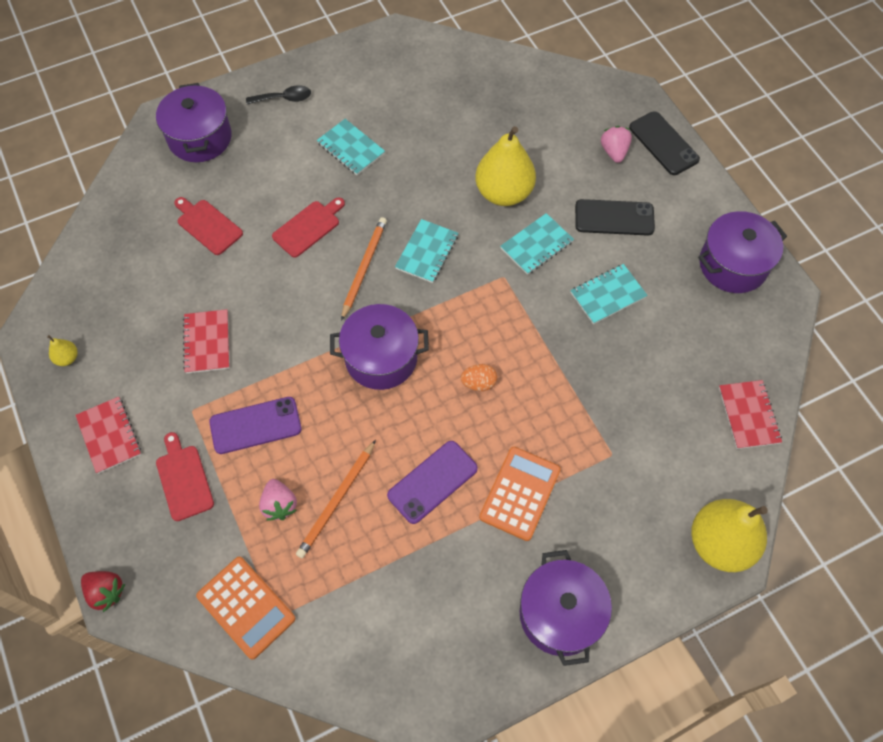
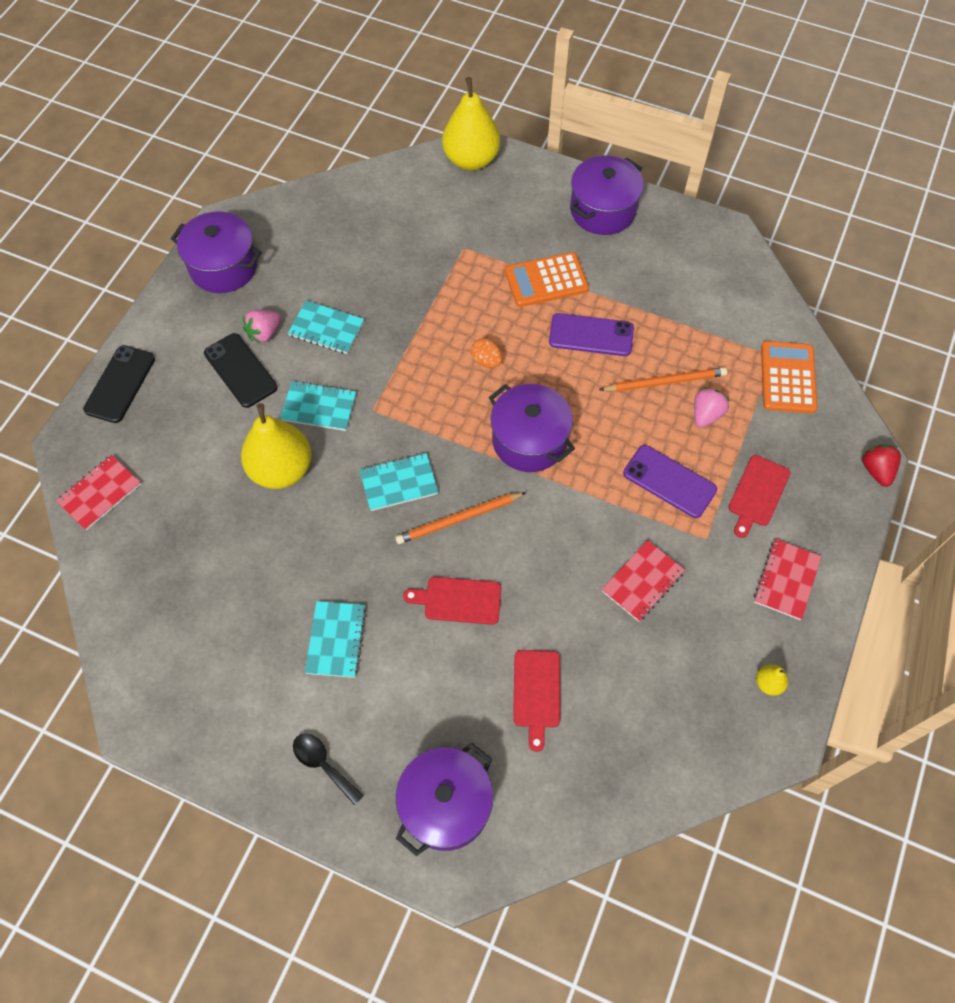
camera: 130 degrees left, 0 degrees up
(614, 152) = (160, 415): pink strawberry -> pink strawberry (264, 333)
(748, 415) = (357, 192): red notebook -> red notebook (100, 493)

